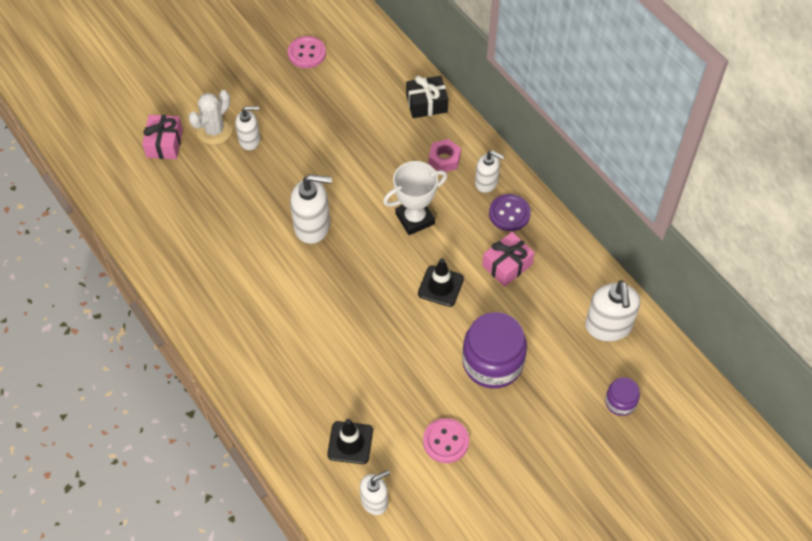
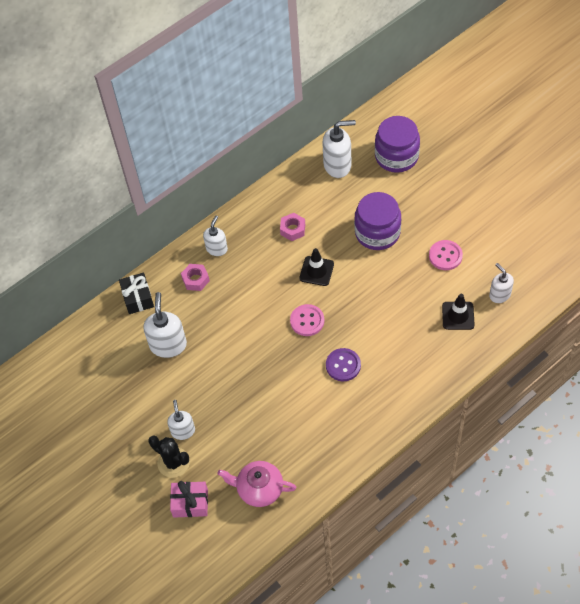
camera: 90 degrees left, 0 degrees up
(164, 206) = (259, 489): none -> pink teapot
(214, 130) = (173, 462): white cactus -> black cactus
(307, 53) = (82, 399): pink button -> pink button (307, 321)
(312, 226) = (270, 367): white soap dispenser -> white soap dispenser (168, 345)
(415, 219) = (256, 294): white trophy -> none
(507, 265) = (292, 229): pink gift -> pink nut
(509, 213) = (245, 231): purple button -> purple button (343, 365)
(620, 402) = (396, 156): purple jar -> purple jar, size x1.98

